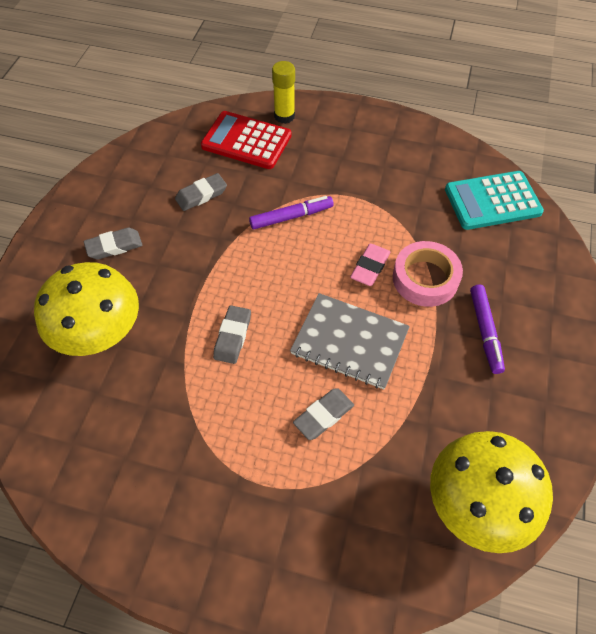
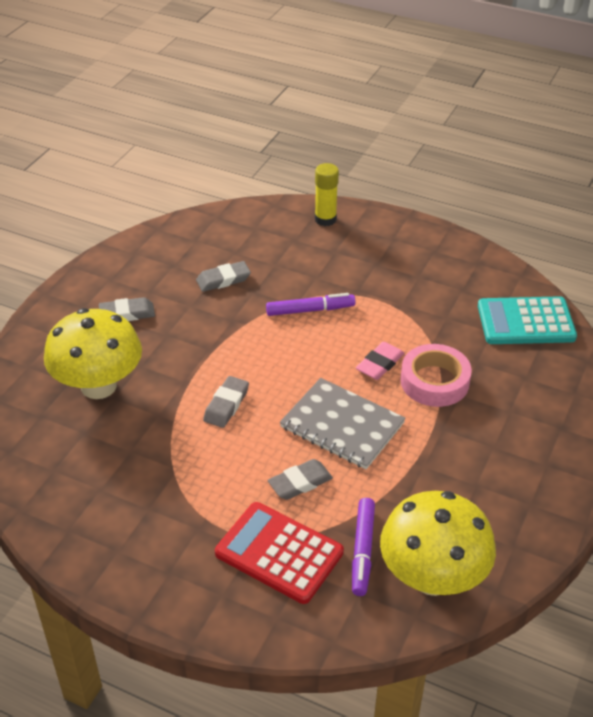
camera: 10 degrees right, 15 degrees down
(246, 141) = (280, 237): red calculator -> red calculator (279, 553)
(484, 331) = (484, 435): purple marker -> purple marker (362, 551)

